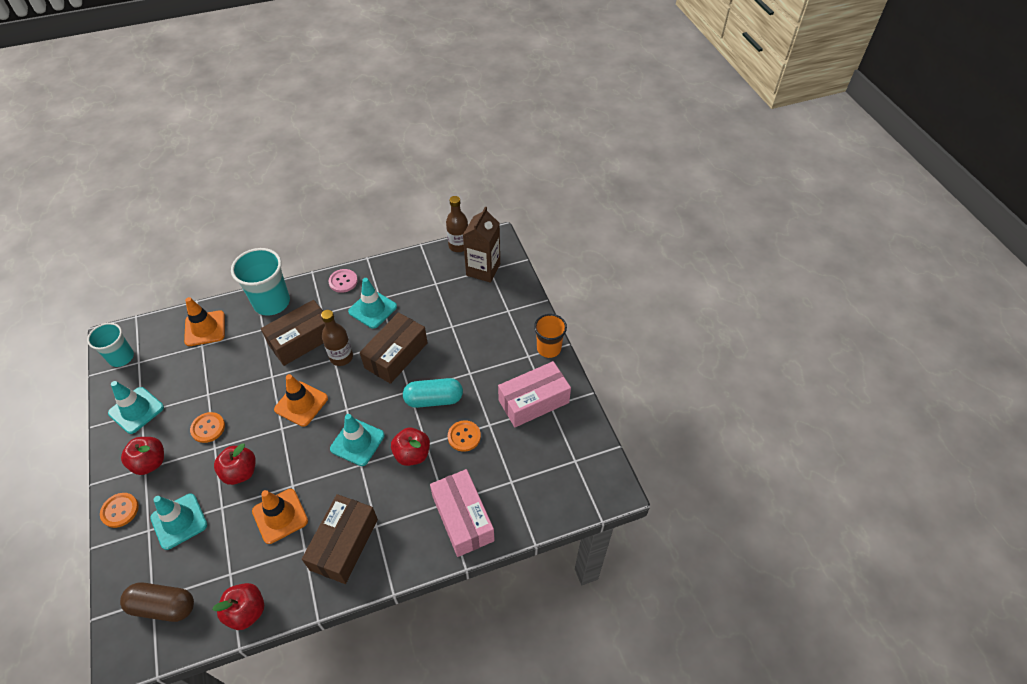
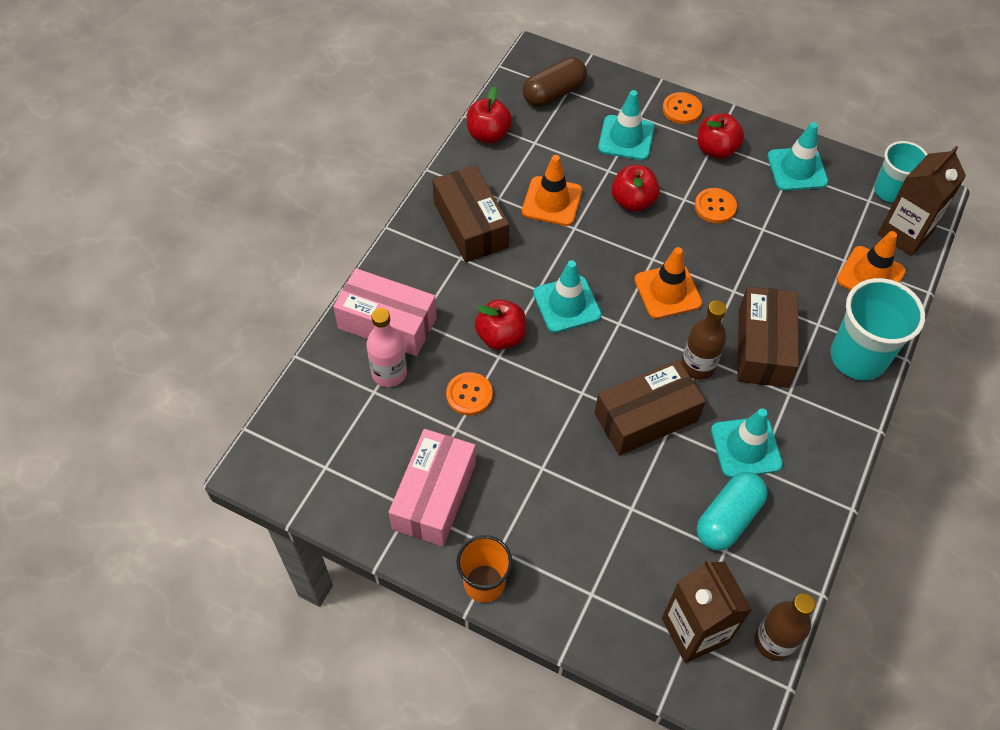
camera: 135 degrees right, 5 degrees up
(156, 332) = (904, 234): none -> brown carton
(343, 281) = (828, 451): pink button -> none
(396, 355) = (646, 417): brown box -> brown box turned 75 degrees clockwise
(434, 399) = (545, 405): turquoise capsule -> turquoise capsule (728, 518)
(492, 485) = (389, 373): none -> pink bottle

